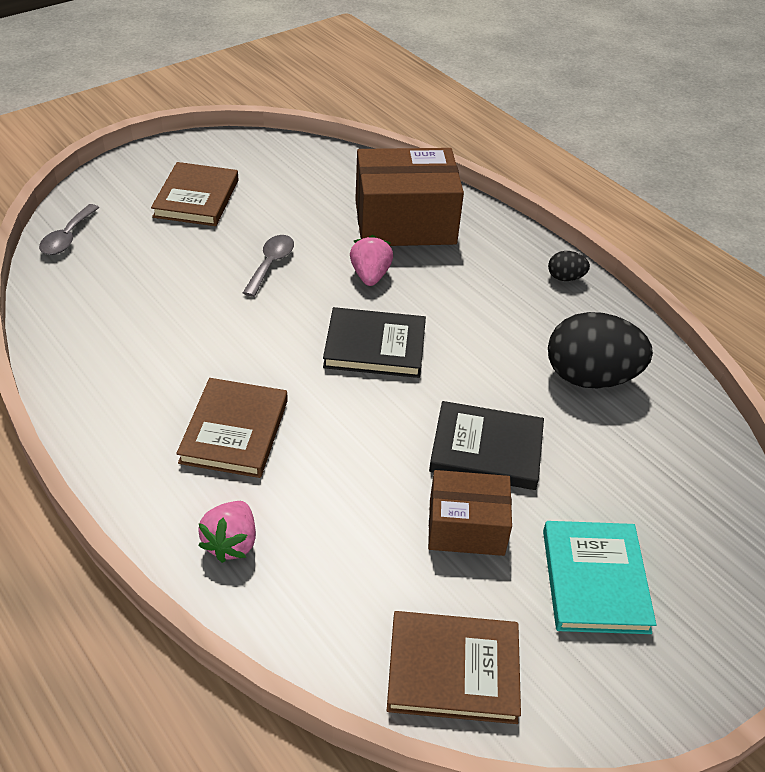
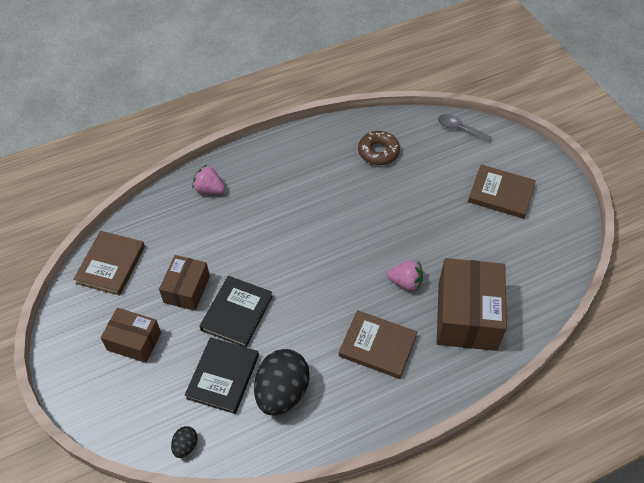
camera: 105 degrees right, 10 degrees up
(120, 321) = (378, 152): none -> brown donut
(235, 431) = (281, 196): brown book -> brown book (377, 346)
(271, 264) = (424, 228): grey spoon -> none
(375, 346) = (335, 272): black book -> black book (223, 376)
(565, 278) = (389, 411): black egg -> black egg (185, 446)
(594, 580) = (134, 341): turquoise book -> brown box

